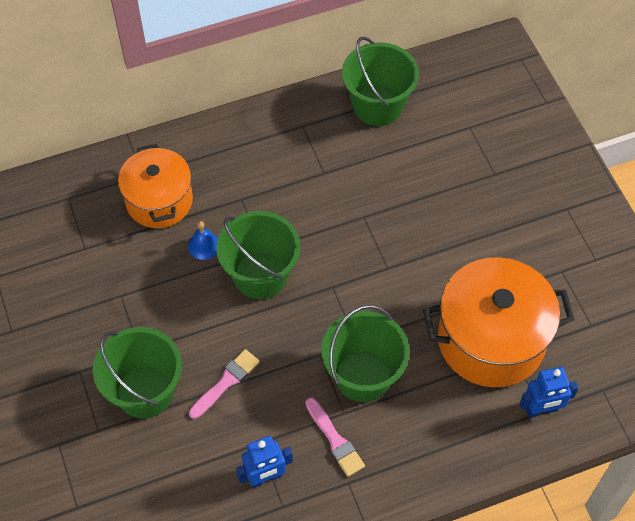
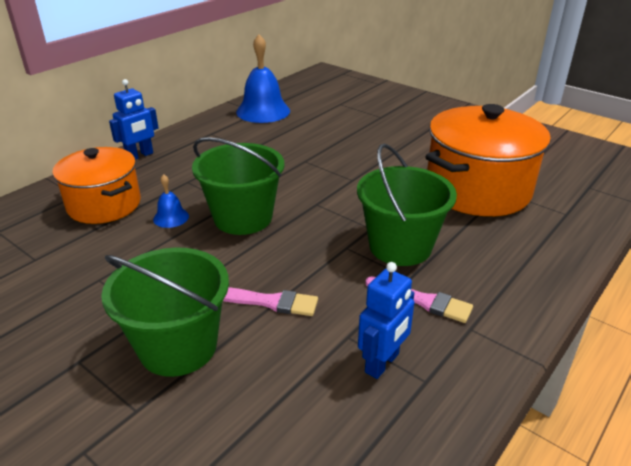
camera: 30 degrees left, 25 degrees down
(226, 382) = (269, 302): pink brush -> pink brush turned 90 degrees clockwise
(378, 105) = (263, 111): green bucket -> blue bell
(541, 410) = (564, 213): blue robot -> blue robot (140, 156)

